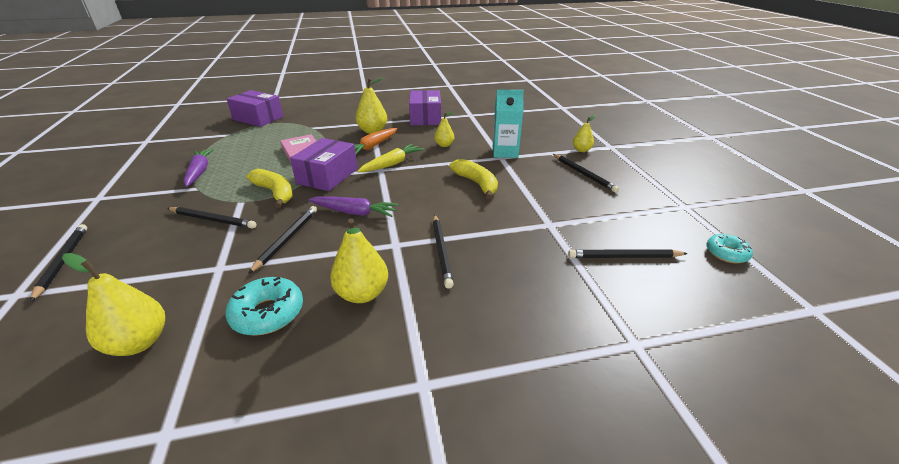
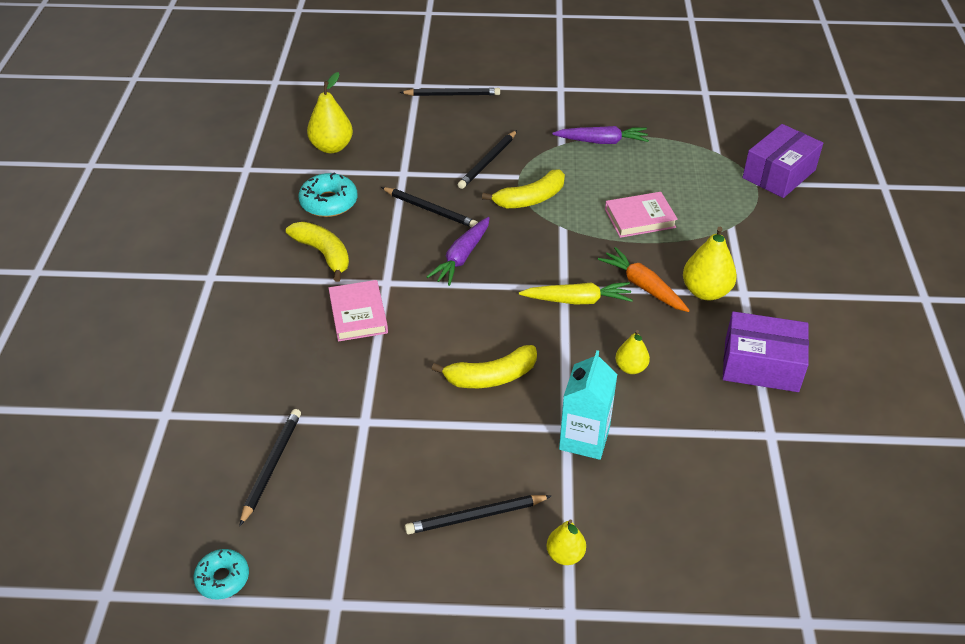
camera: 105 degrees right, 10 degrees up
(327, 176) = (560, 239): purple box -> none
(362, 294) = (323, 254): yellow pear -> yellow banana
(392, 164) = (577, 300): yellow carrot -> yellow carrot turned 60 degrees counterclockwise
(441, 251) = (358, 314): black pencil -> pink book

